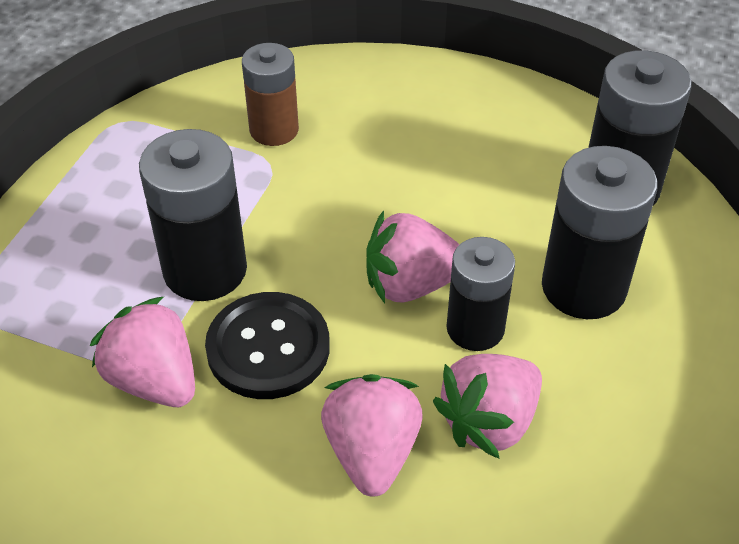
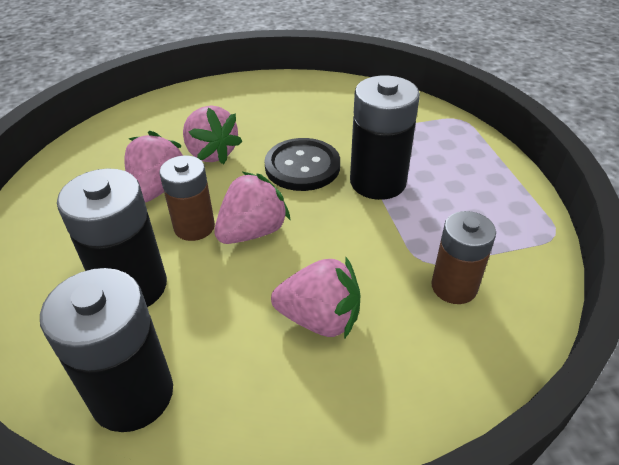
camera: 145 degrees right, 5 degrees down
(154, 380) = (340, 133): pink strawberry -> pink strawberry (320, 319)
(475, 328) = (194, 227): black battery -> brown battery

